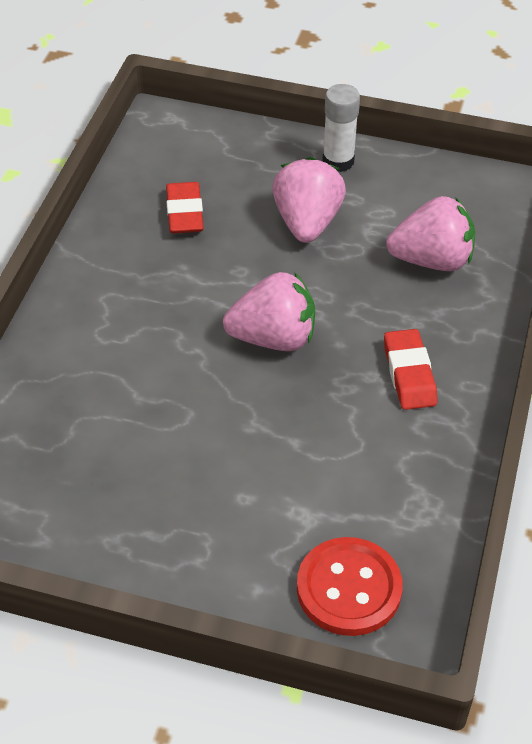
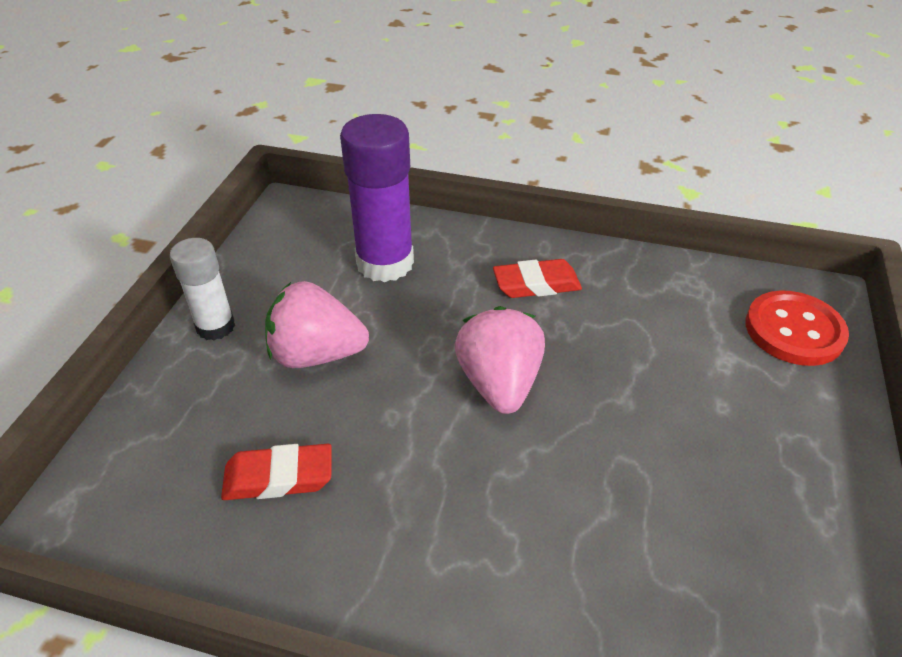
camera: 90 degrees left, 5 degrees down
(431, 260) = (385, 263): pink strawberry -> purple glue stick

